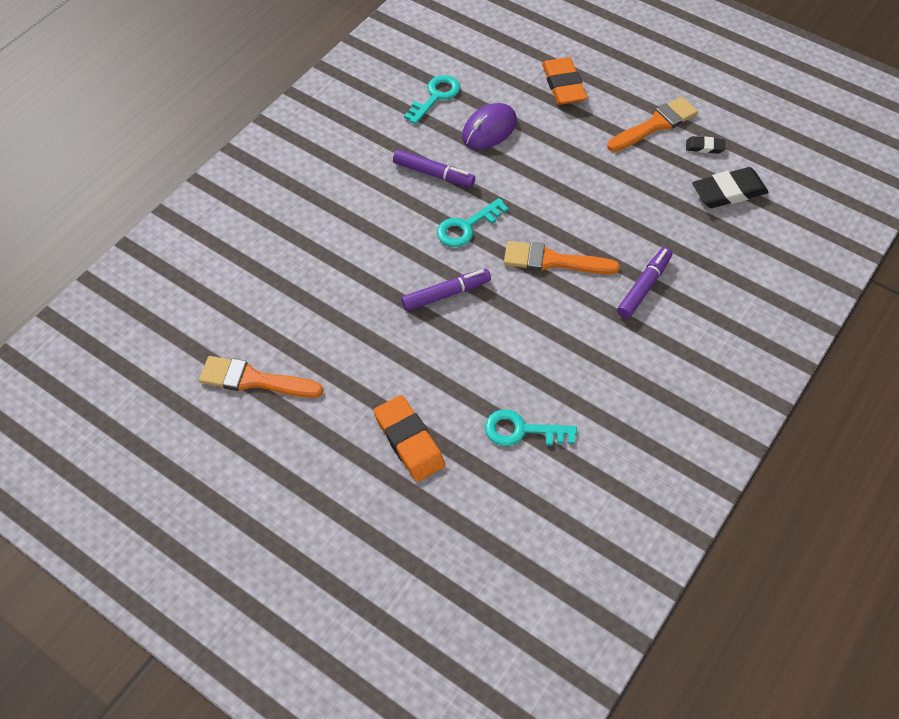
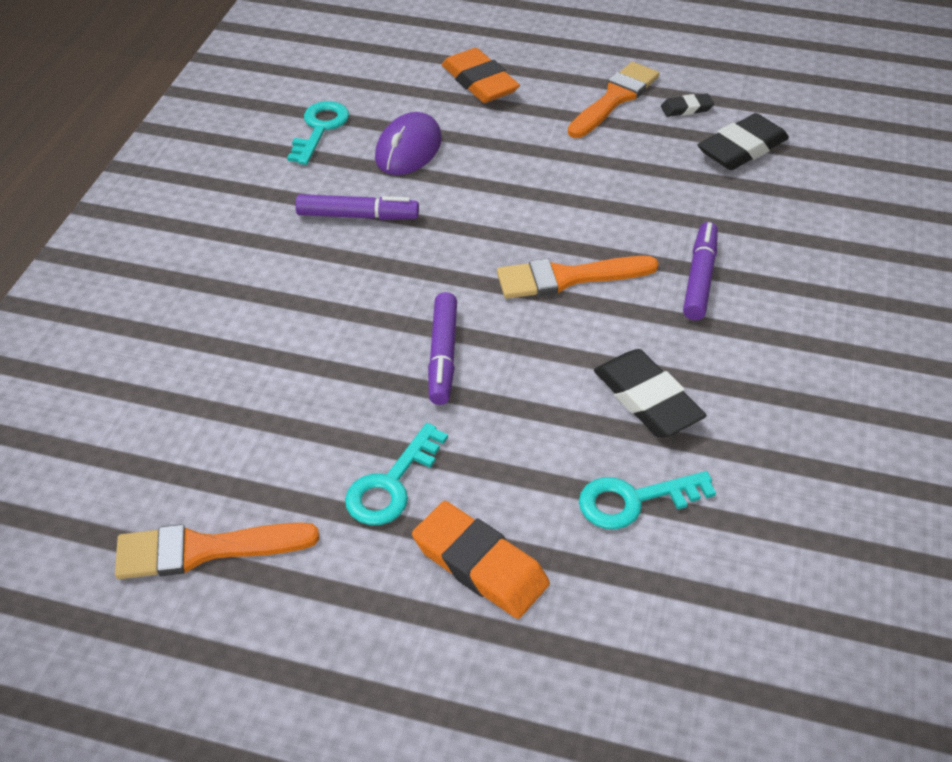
camera: 20 degrees left, 10 degrees down
(446, 294) = (443, 355): purple marker -> purple marker turned 135 degrees clockwise
(466, 226) = (432, 266): turquoise key -> turquoise key (391, 484)
(564, 365) = (647, 399): none -> black eraser

